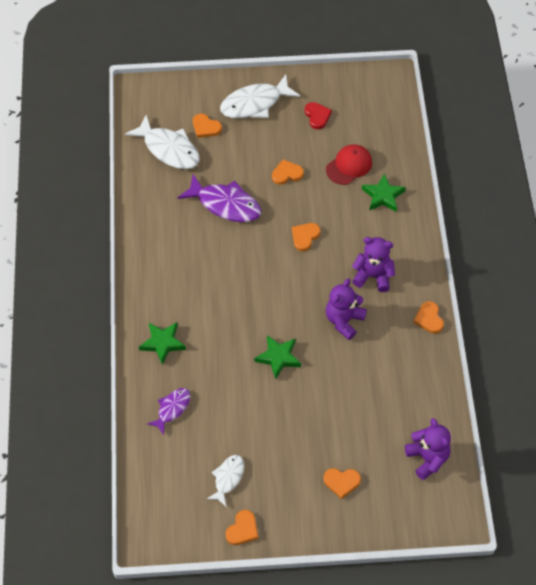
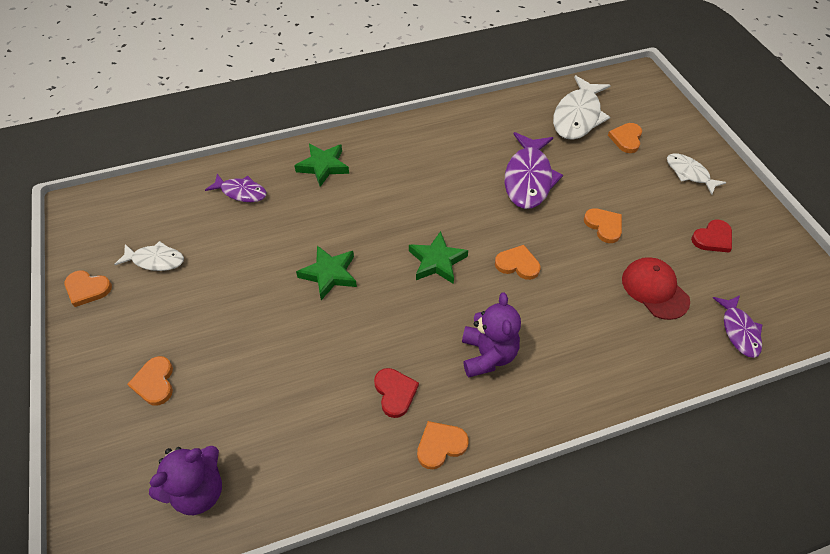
camera: 75 degrees right, 5 degrees down
(255, 104) = (689, 174): white fish -> white fish, size x0.58
(344, 321) = (404, 334): purple teddy bear -> none
(349, 166) = (654, 289): red cap -> red cap turned 150 degrees counterclockwise
(383, 196) = (627, 340): green star -> green star (437, 261)
(387, 335) = (395, 393): none -> red heart
(392, 135) = (739, 331): none -> purple fish

